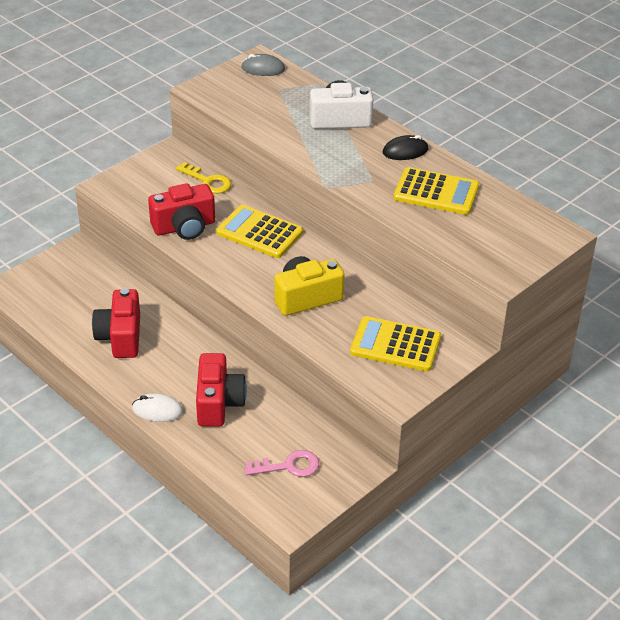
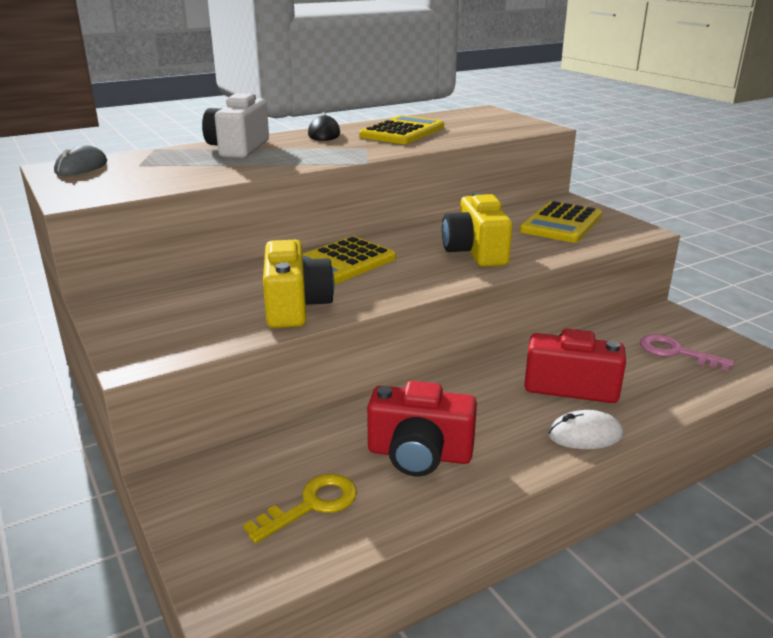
camera: 75 degrees left, 15 degrees down
(157, 410) = (585, 435): white mouse -> white mouse turned 60 degrees clockwise
(184, 227) = (295, 306): red camera -> yellow camera
(208, 181) = (204, 283): yellow key -> yellow key (312, 505)
(288, 466) = (676, 352): pink key -> pink key turned 60 degrees counterclockwise

